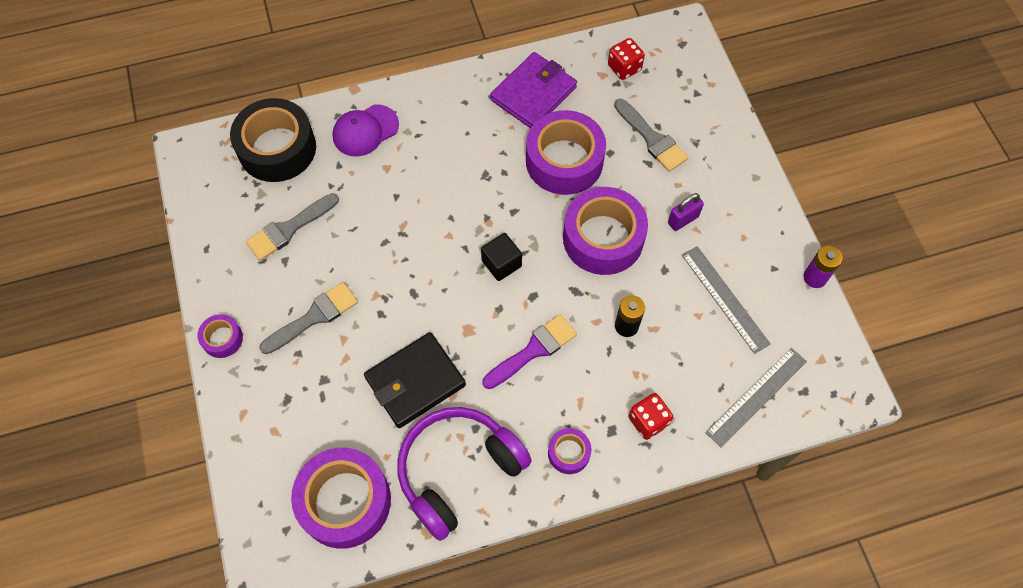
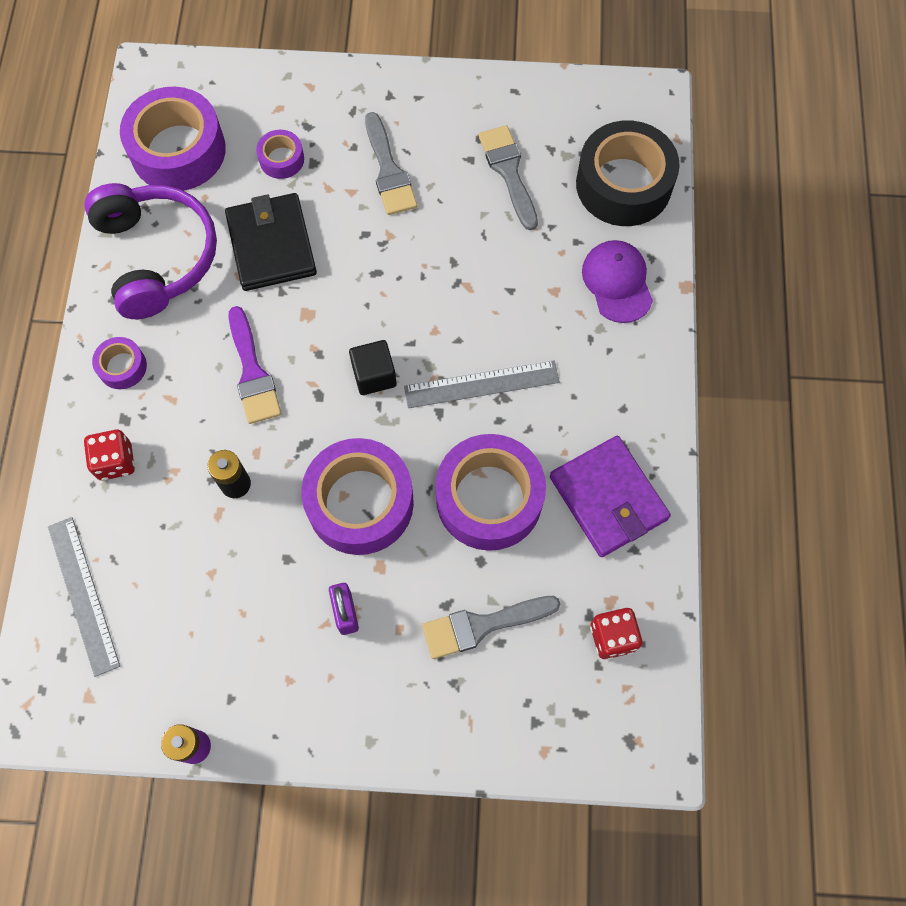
camera: 110 degrees right, 5 degrees up
(222, 339) = (400, 85): purple tape -> purple tape (281, 159)
(725, 298) = (217, 615): grey ruler -> grey ruler (481, 384)

